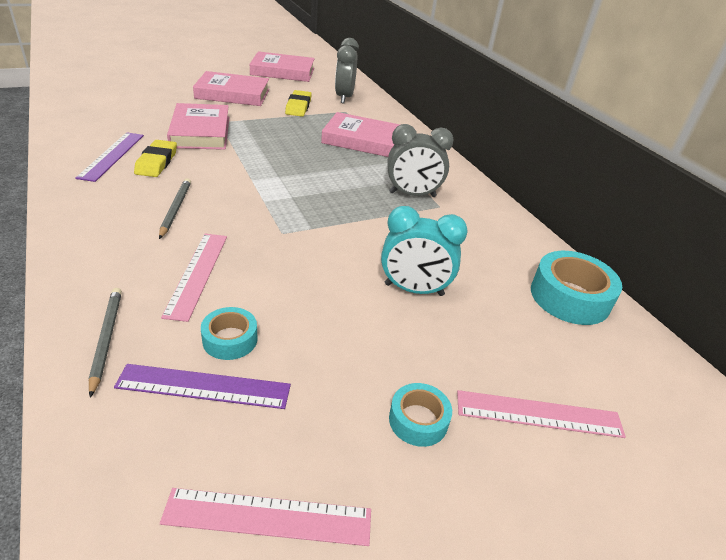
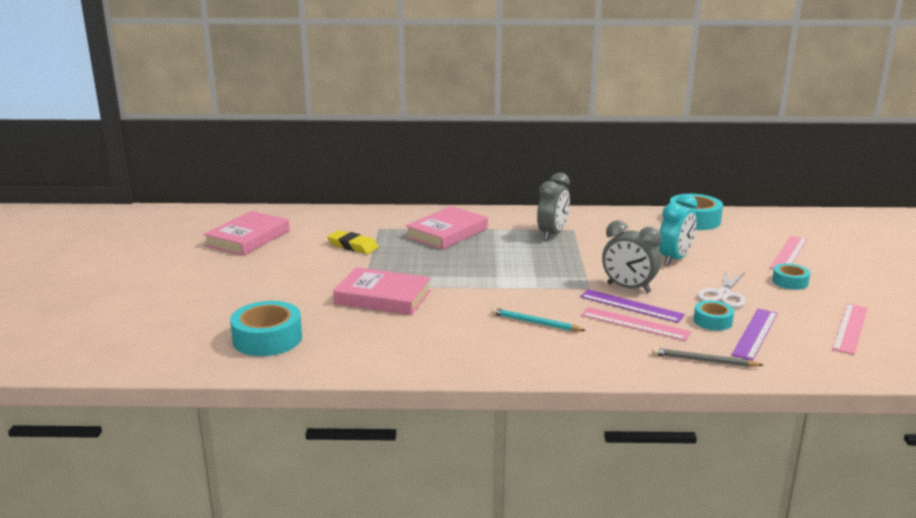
camera: 60 degrees left, 15 degrees down
(107, 103) = (267, 338): none -> turquoise tape
(111, 156) = (412, 343): purple ruler -> purple ruler (631, 306)
(157, 162) = (440, 323): yellow eraser -> none
(175, 209) = (535, 323): grey pencil -> turquoise pencil
(232, 94) = (294, 271): pink book -> none
(323, 344) = (723, 295): none -> white scissors
(344, 97) = (345, 223): grey clock -> grey clock (628, 288)

